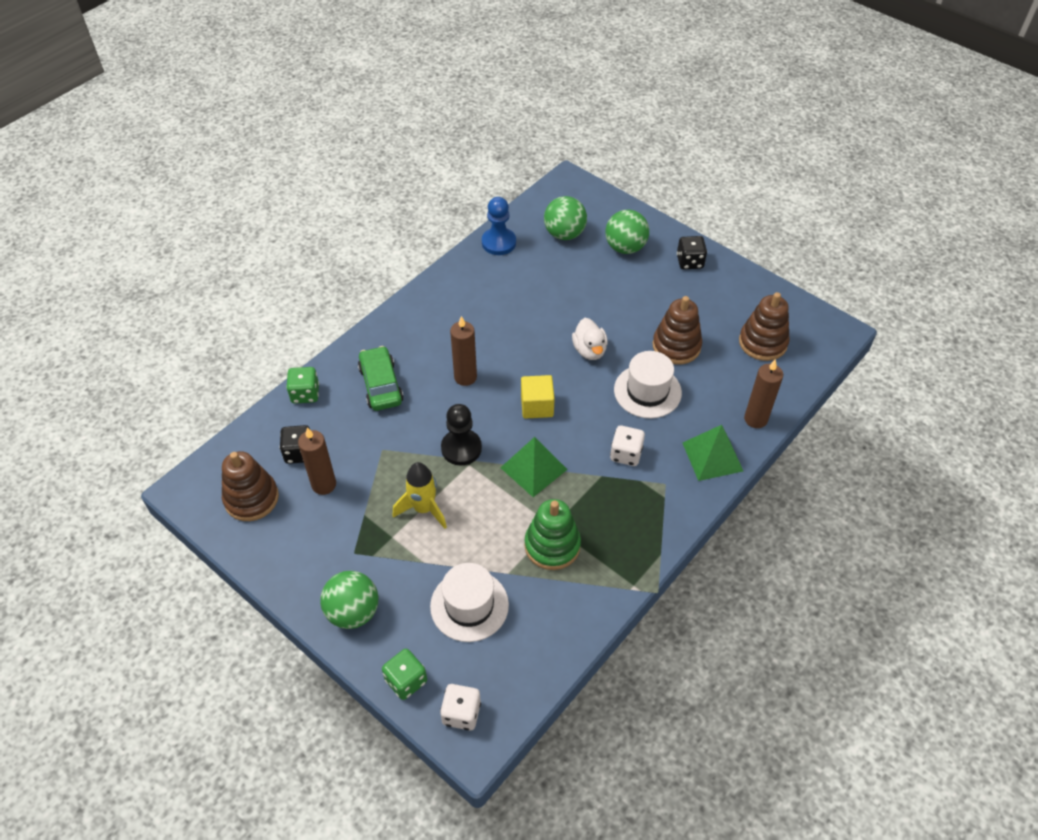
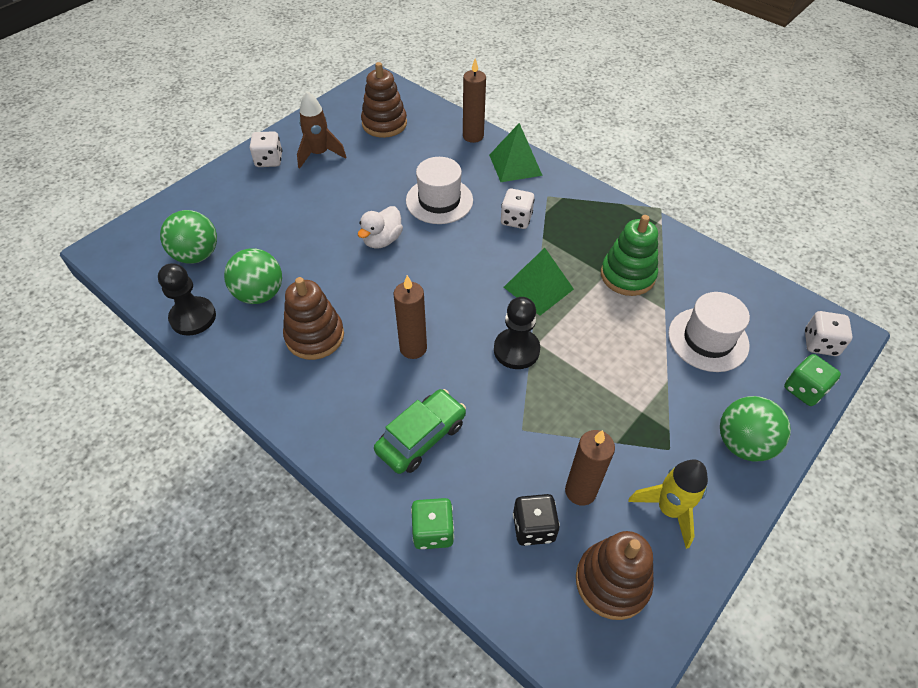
camera: 90 degrees left, 0 degrees up
(381, 385) = (421, 437): green car -> green car turned 150 degrees clockwise
(424, 509) = (601, 383): yellow rocket -> yellow rocket (669, 509)
(498, 243) = (193, 317): blue pawn -> black pawn
(537, 406) = (457, 284): yellow cube -> none
(589, 350) = (382, 240): white duck -> white duck turned 135 degrees clockwise
(625, 247) = (234, 206): green ball -> green ball (260, 294)
(676, 346) = (383, 177): brown stacking toy -> brown stacking toy (315, 336)
(689, 262) = (269, 160): black dice -> white dice
(704, 296) = (319, 154): none -> brown rocket

